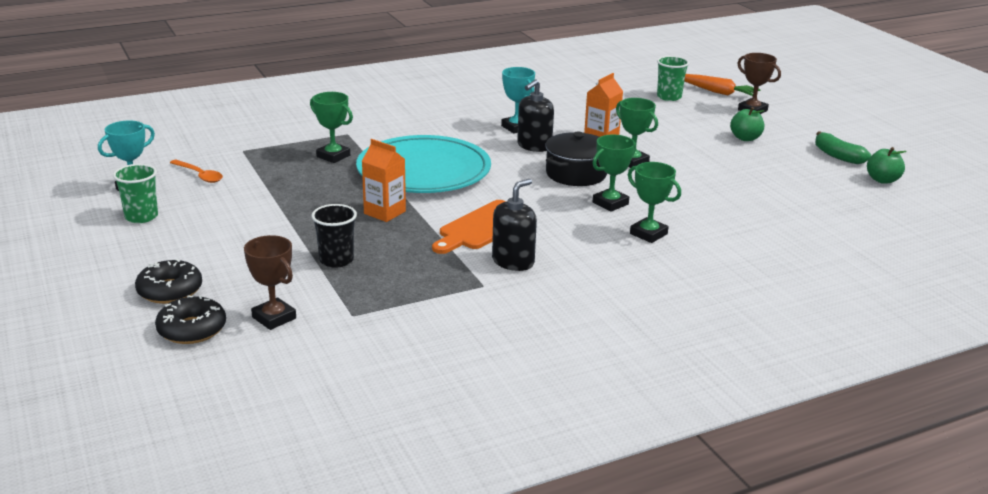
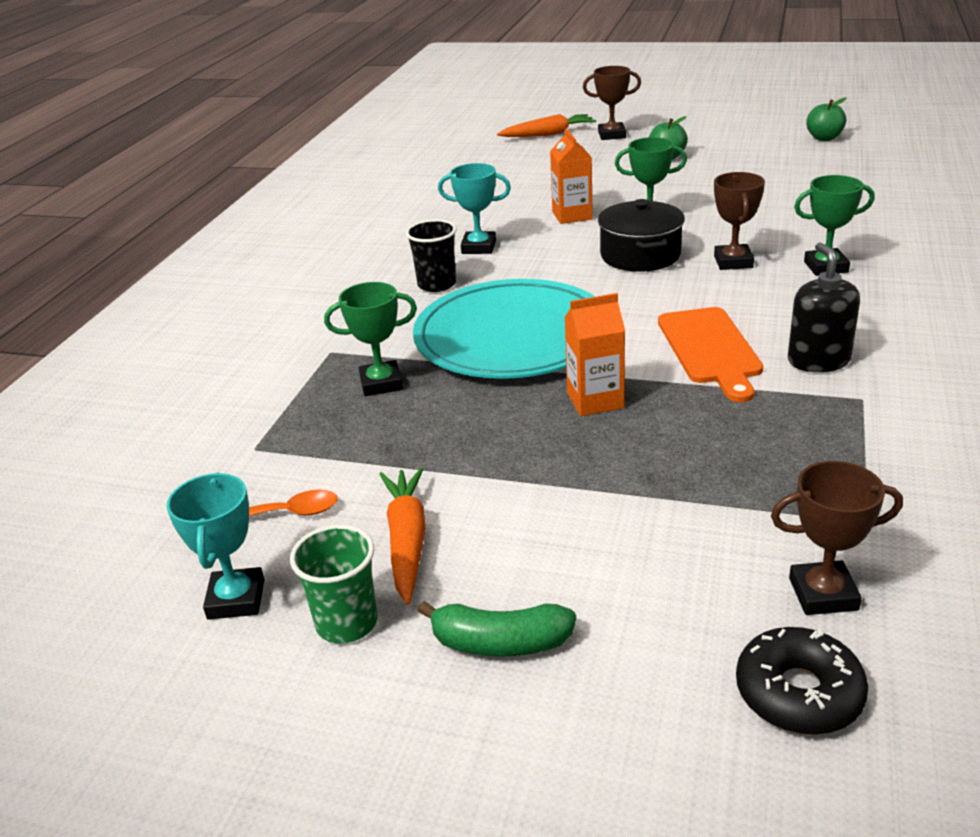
camera: 45 degrees left, 5 degrees up
(170, 290) = (644, 675): black donut -> none
(210, 209) = (407, 541): none -> orange carrot
(336, 260) = (694, 482): black cup -> black cup (437, 284)
(534, 146) = (540, 253): black soap dispenser -> none
(610, 203) = (733, 262): green trophy -> brown trophy
(669, 97) = (525, 156): green cup -> none
(837, 156) = (754, 137): green banana -> green banana (500, 643)

